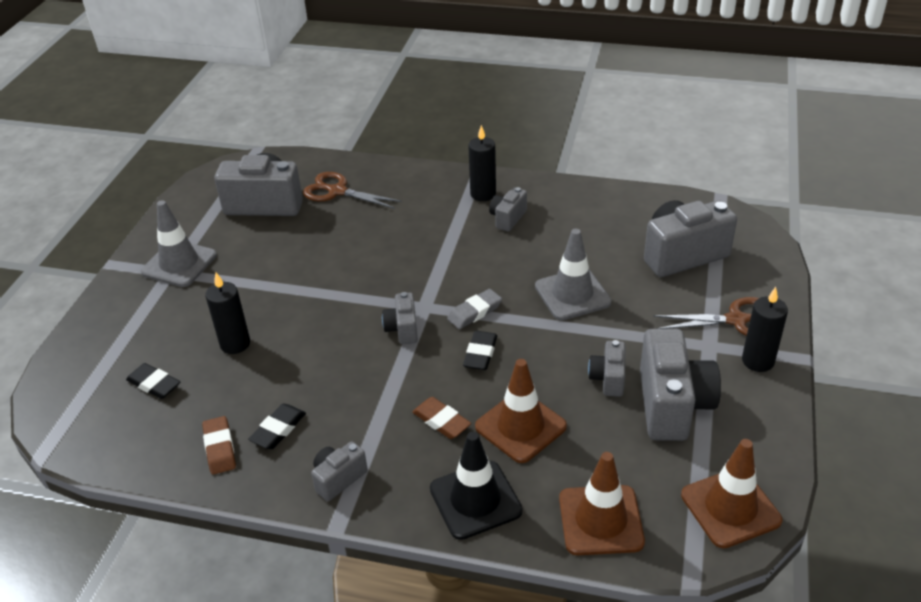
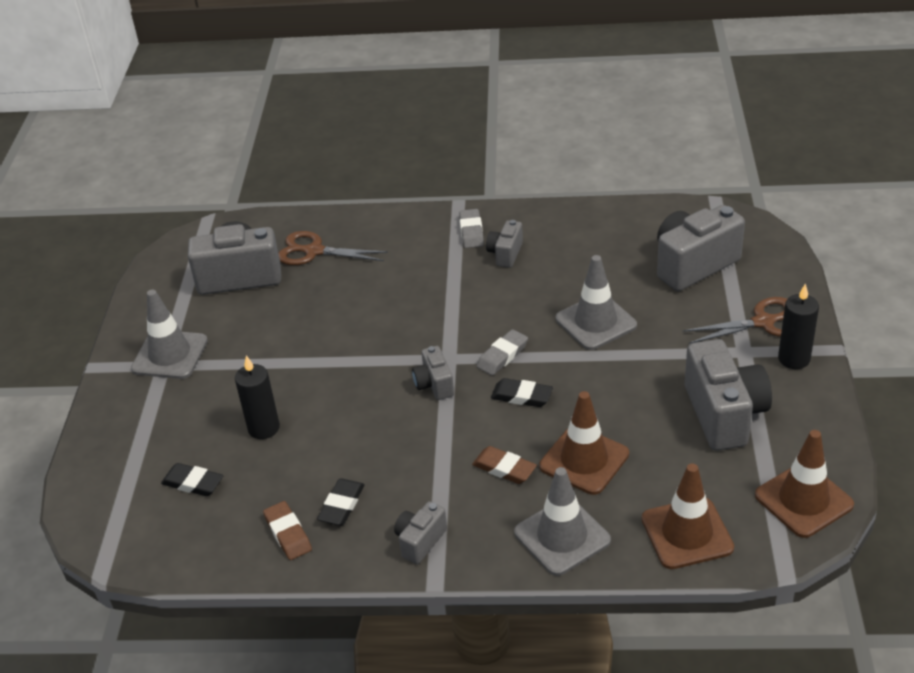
camera: 10 degrees left, 0 degrees up
(475, 500) = (562, 536): black traffic cone -> grey traffic cone
(480, 353) = (522, 396): black eraser -> black eraser turned 75 degrees counterclockwise
(483, 194) = (471, 232): black candle -> grey eraser
(608, 378) = (655, 400): grey camera -> none

